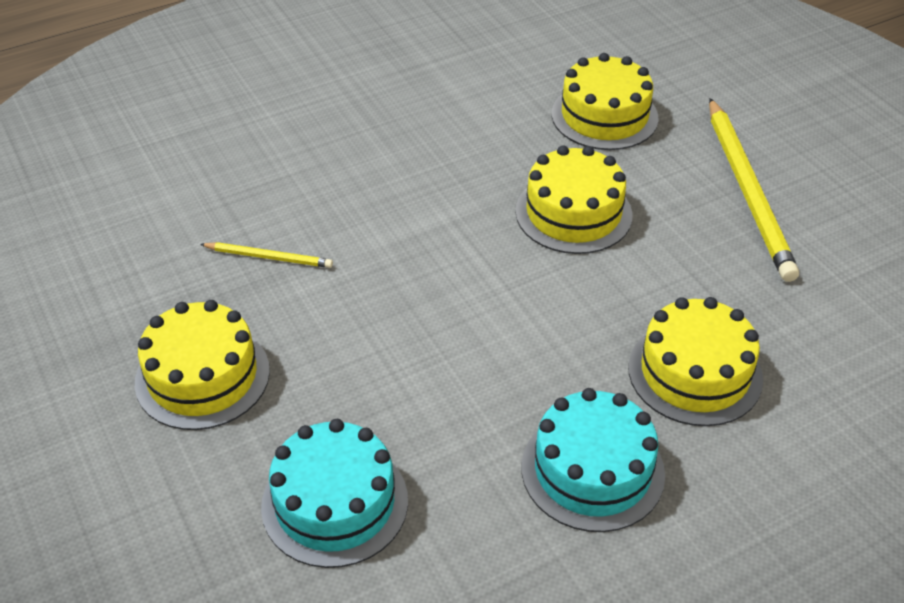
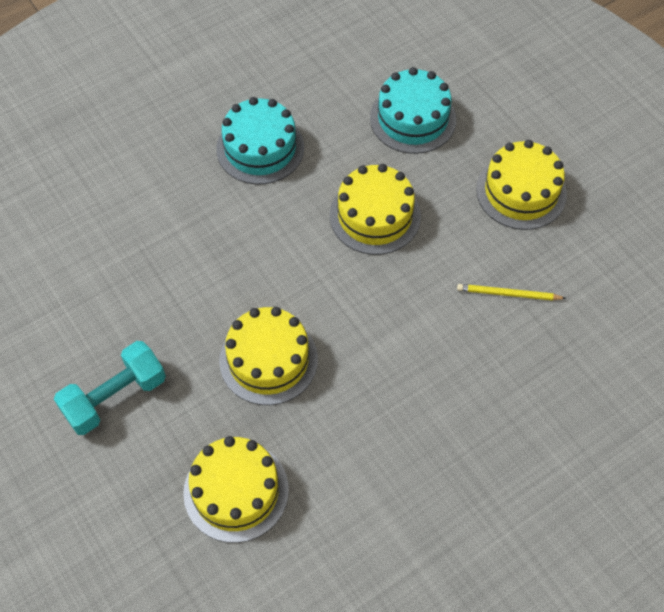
camera: 175 degrees right, 15 degrees up
(695, 373) = (187, 218): yellow cake -> yellow cake (375, 215)
(748, 191) = (115, 397): yellow pencil -> turquoise dumbbell

